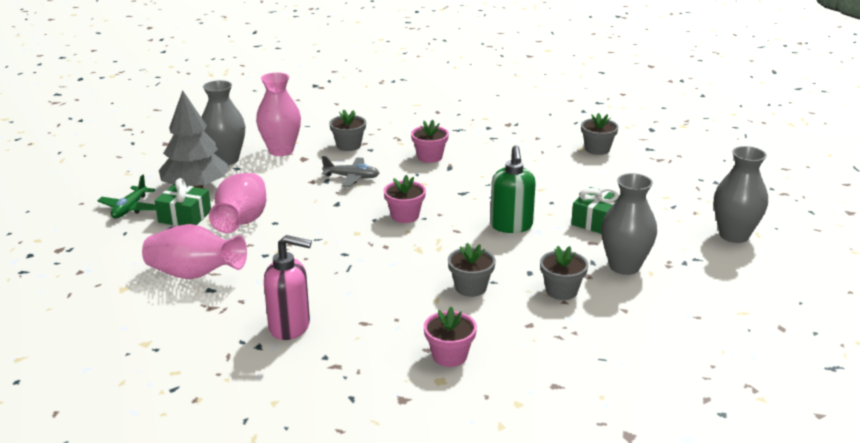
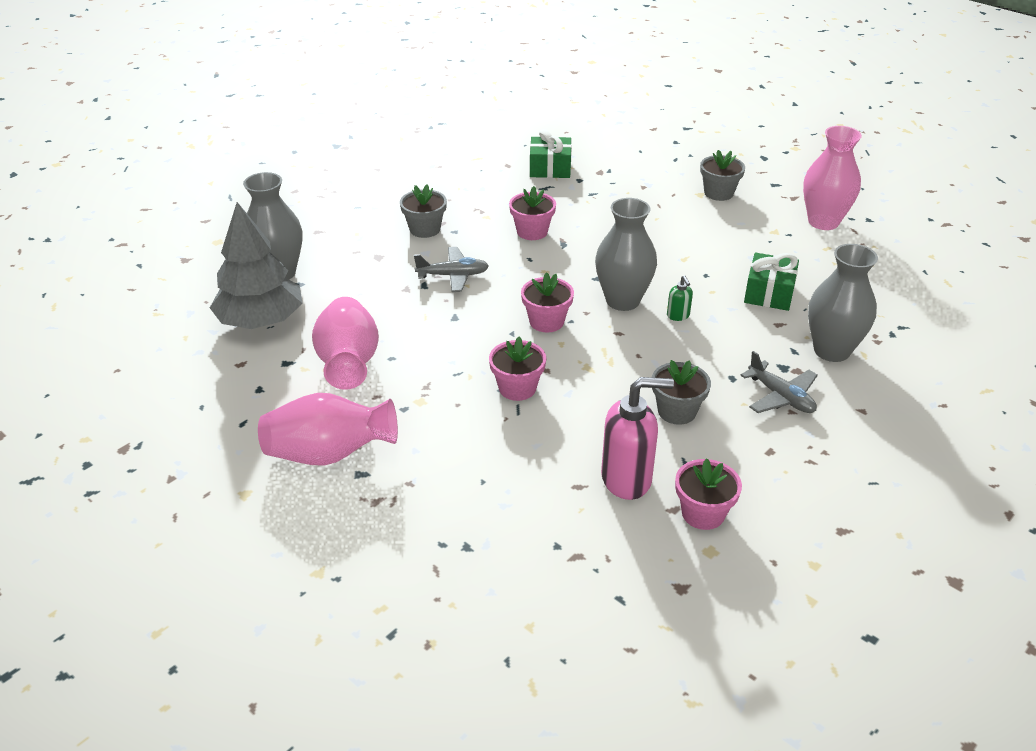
camera: 15 degrees left, 10 degrees up
(130, 208) = (189, 368): green plane -> none
(185, 217) = (269, 368): green gift -> green gift (550, 168)
(281, 151) = (343, 249): pink vase -> pink vase (823, 222)
(290, 327) = (491, 510): pink soap dispenser -> pink soap dispenser (627, 479)
(356, 254) = (517, 388): none -> pink flower pot
(511, 226) = (678, 316): green soap dispenser -> green soap dispenser, size x0.46
(561, 291) = (781, 397): grey flower pot -> grey plane
(734, 235) = (924, 288): grey vase -> grey vase (622, 301)

